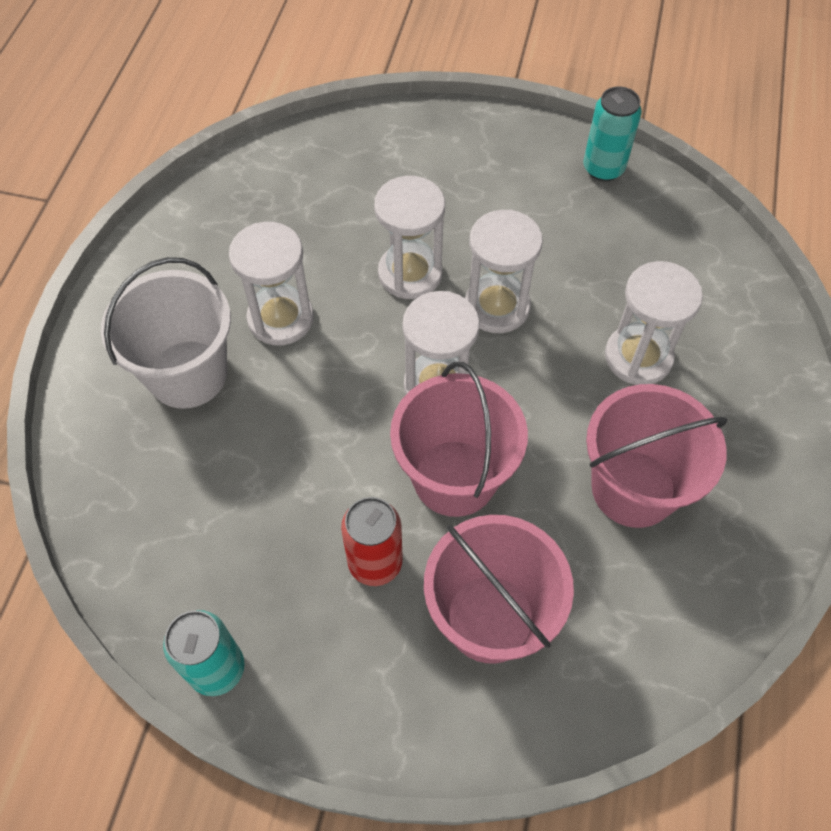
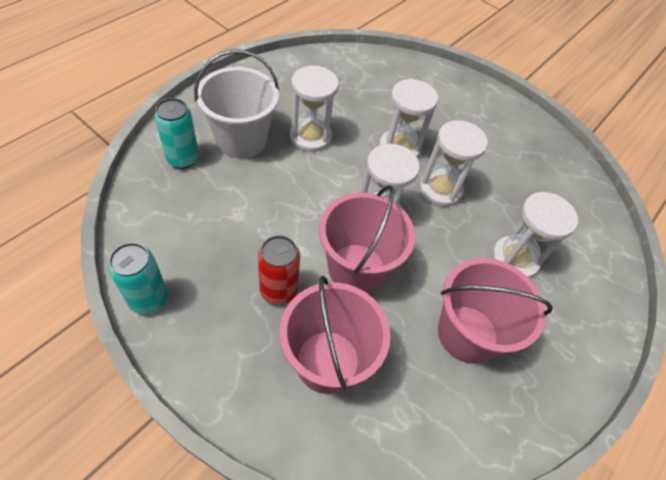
camera: 20 degrees right, 5 degrees down
(603, 168) = (550, 147): turquoise can -> turquoise can (183, 159)

